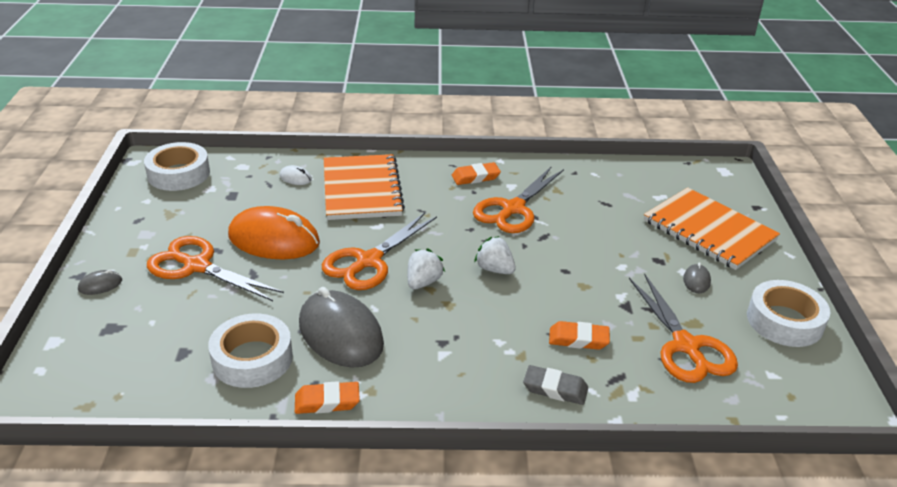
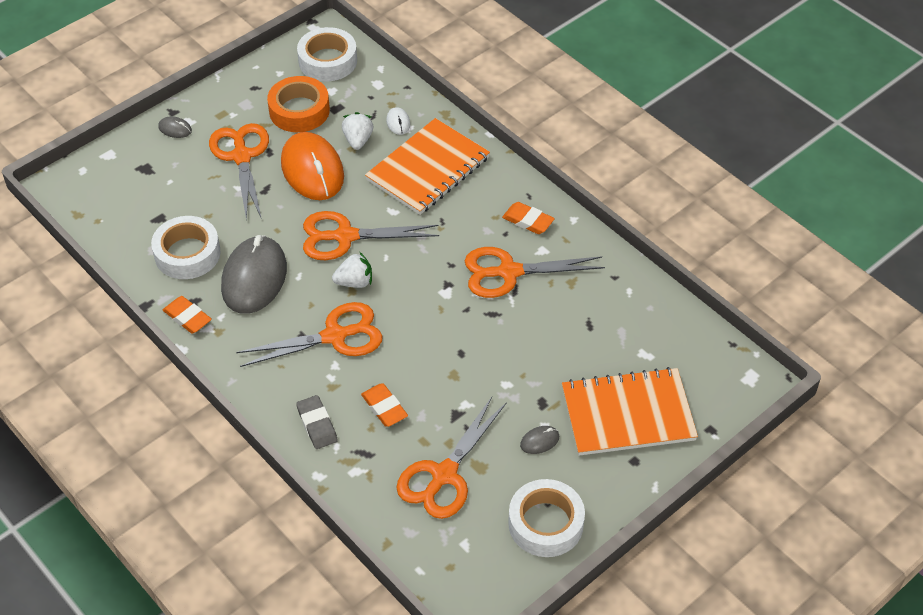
camera: 50 degrees right, 15 degrees up
(202, 212) = (299, 110): none -> orange tape
(467, 324) = (334, 336): none -> orange scissors
(494, 269) = (415, 311): white strawberry -> white strawberry (358, 140)
(709, 230) = (628, 414): orange notebook -> orange notebook turned 75 degrees clockwise

